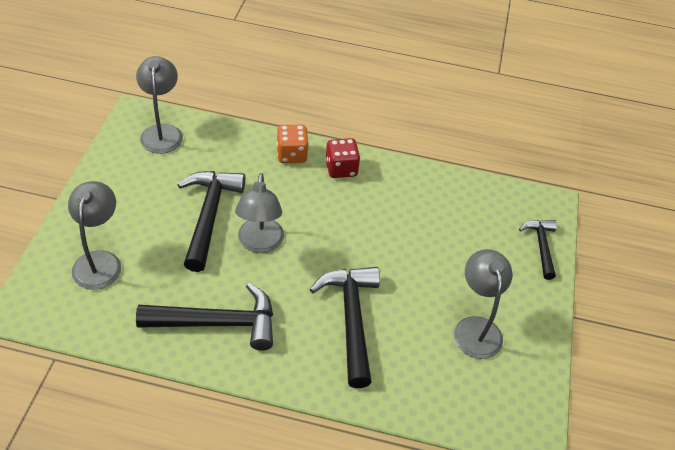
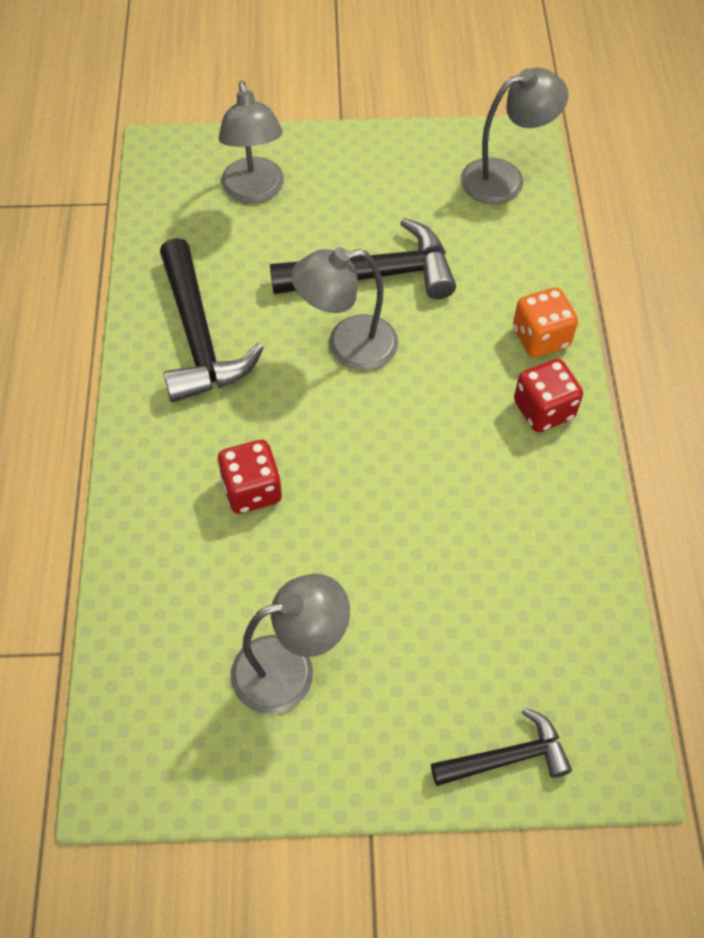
camera: 80 degrees right, 10 degrees up
(99, 261) = (254, 191): grey lamp -> grey lamp turned 90 degrees clockwise
(351, 319) = (252, 490): black hammer -> red dice

